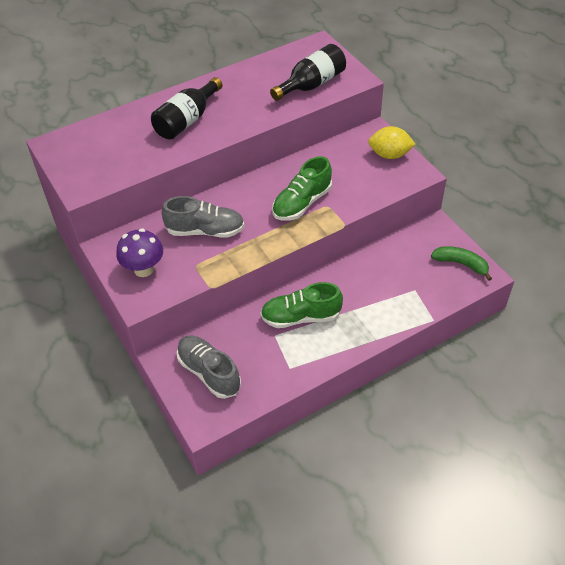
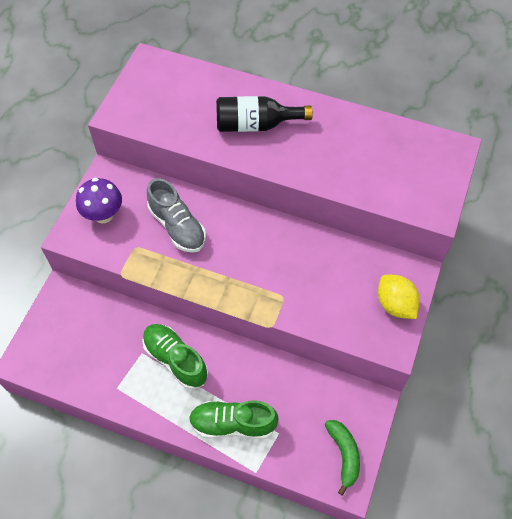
camera: 50 degrees right, 10 degrees up
(209, 372) = (70, 332): grey shoe -> none
(302, 203) = (269, 275): green shoe -> green shoe (233, 424)
(312, 84) = (391, 182): black bottle -> none

